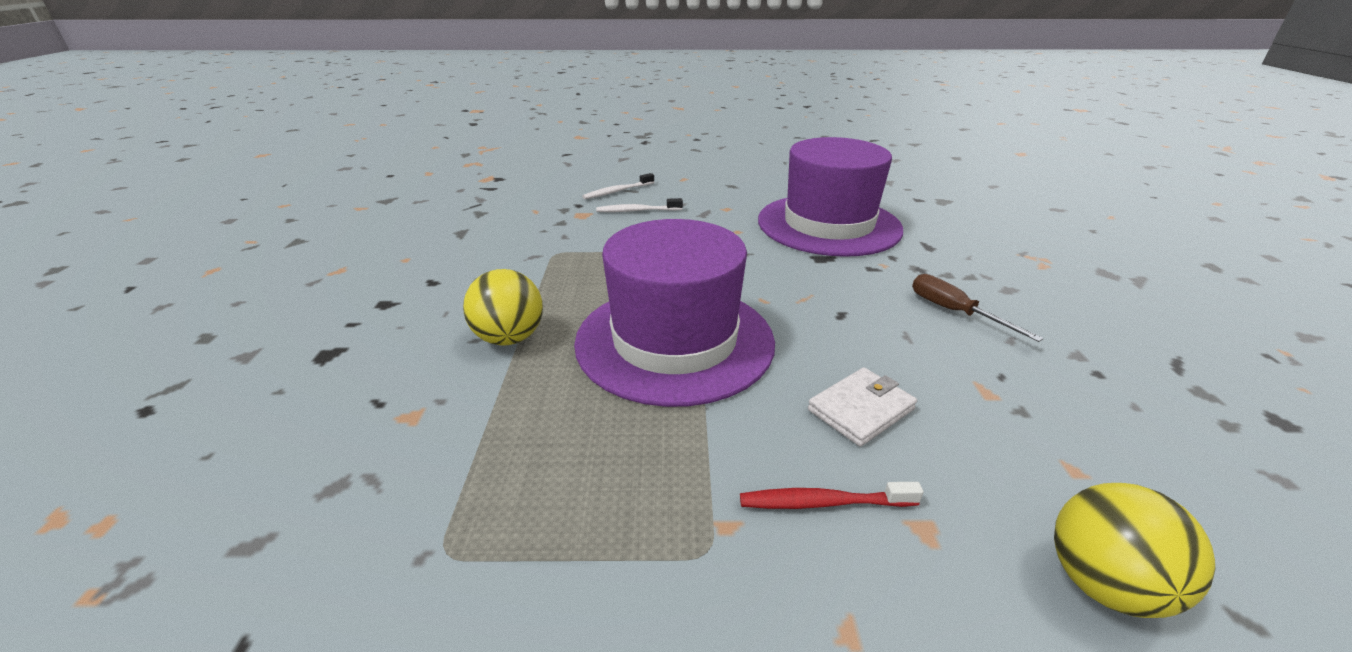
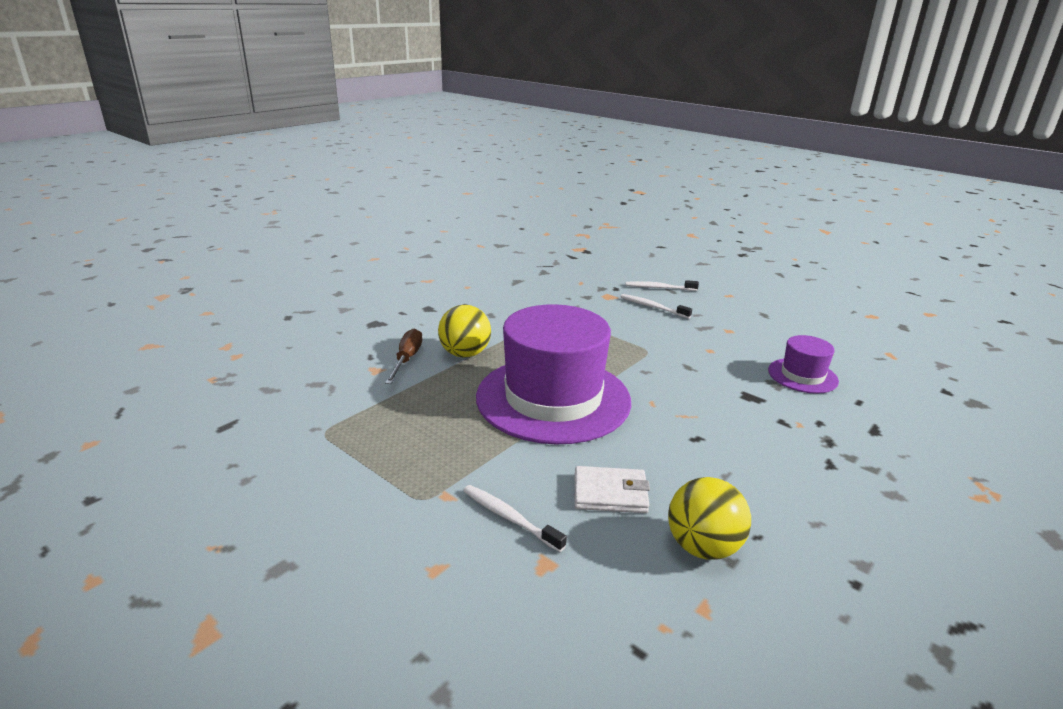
camera: 40 degrees right, 5 degrees down
(823, 503) = (509, 518): red toothbrush -> white toothbrush
(828, 224) = (802, 376): purple hat -> purple hat, size x0.47
(954, 312) = (801, 482): brown screwdriver -> brown screwdriver (407, 359)
(1103, 584) = (607, 655): yellow ball -> yellow ball (703, 547)

